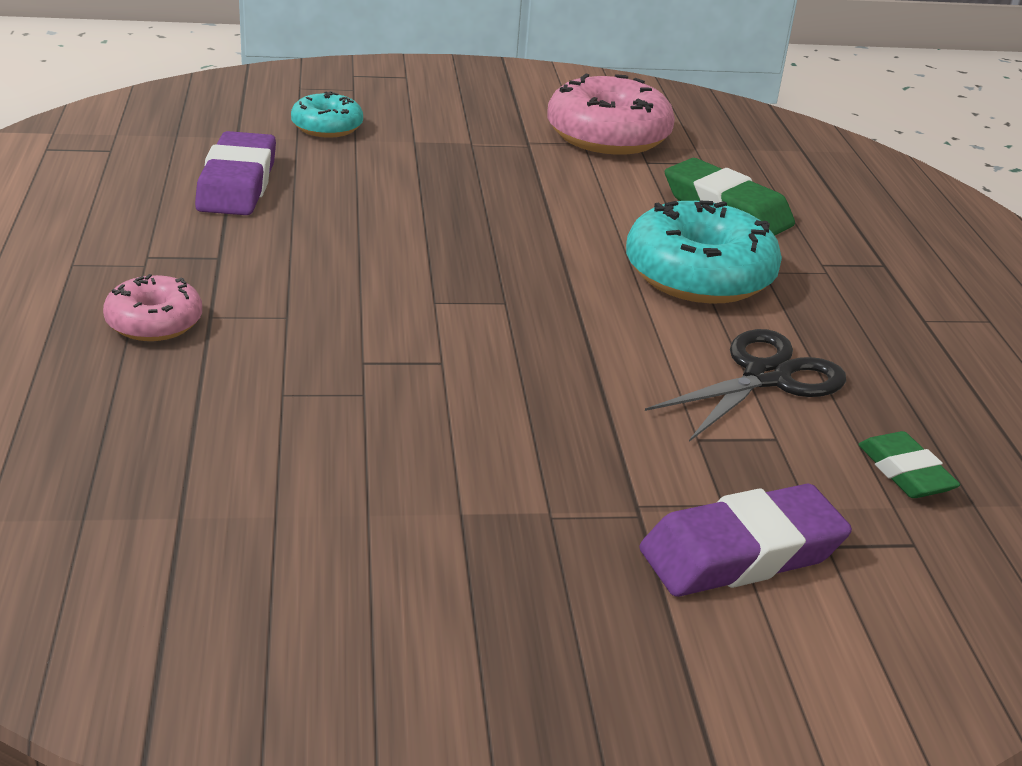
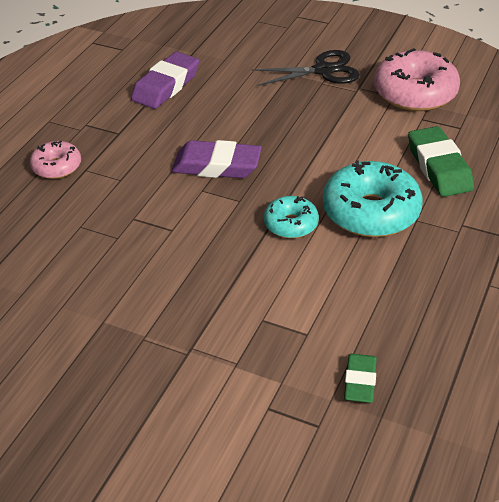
camera: 35 degrees right, 10 degrees up
(327, 127) = (247, 54): turquoise donut -> turquoise donut (291, 224)
(742, 553) = (217, 395): purple eraser -> purple eraser (216, 166)
(766, 377) = (341, 293): black scissors -> black scissors (323, 70)

